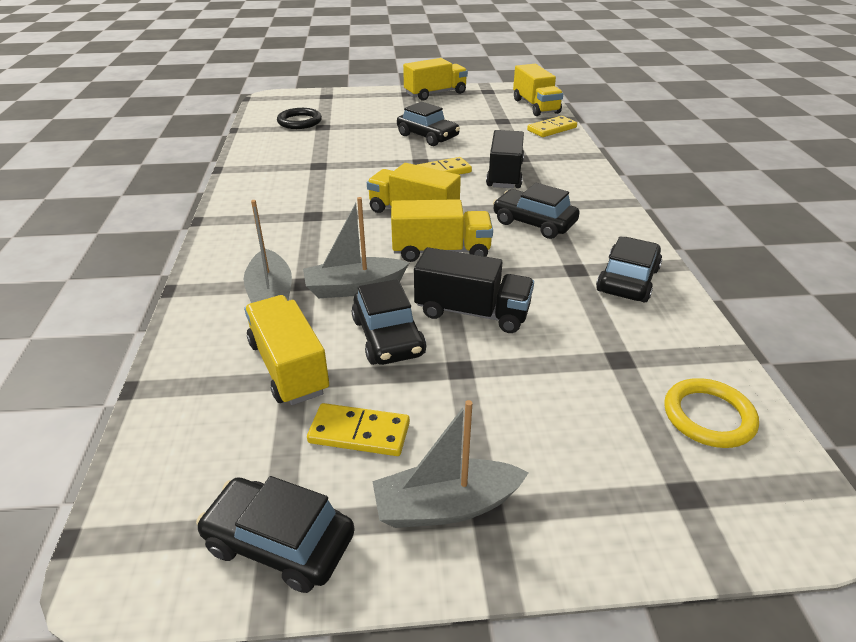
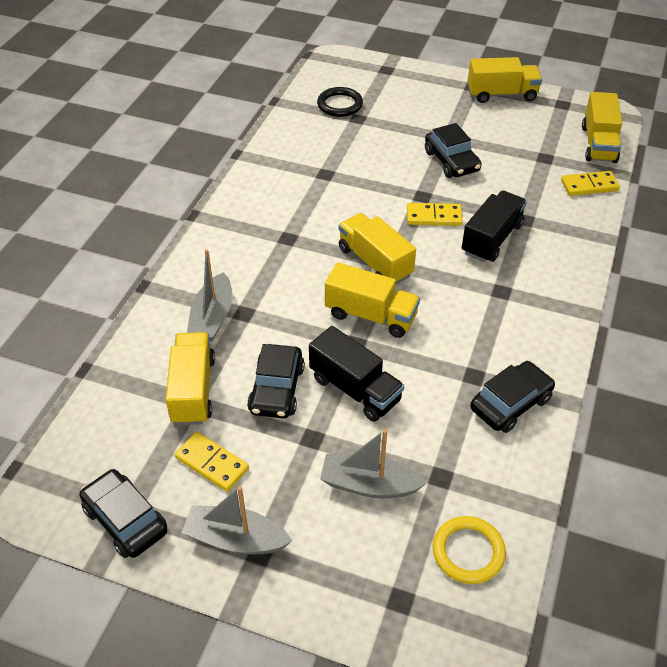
camera: 25 degrees right, 10 degrees up
(354, 287) = (278, 331): grey boat -> grey boat (369, 485)
(534, 223) = (475, 310): black car -> none

